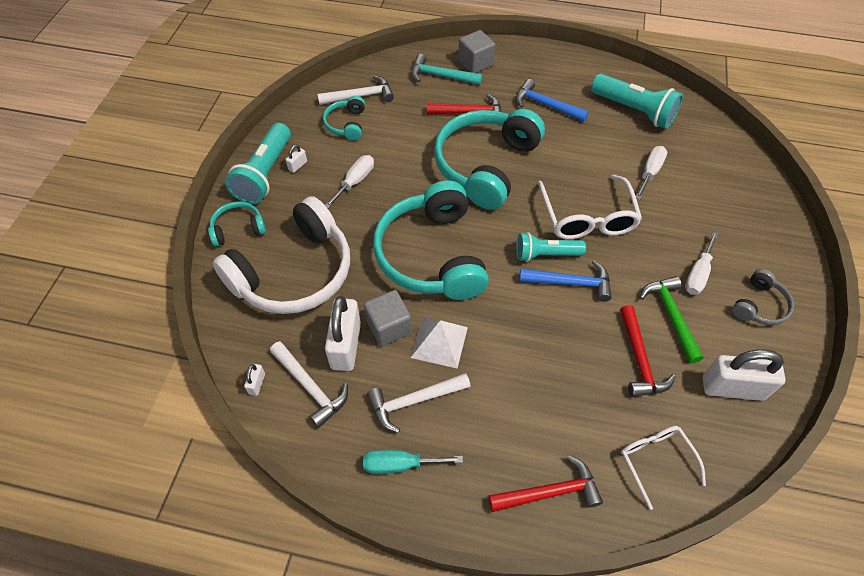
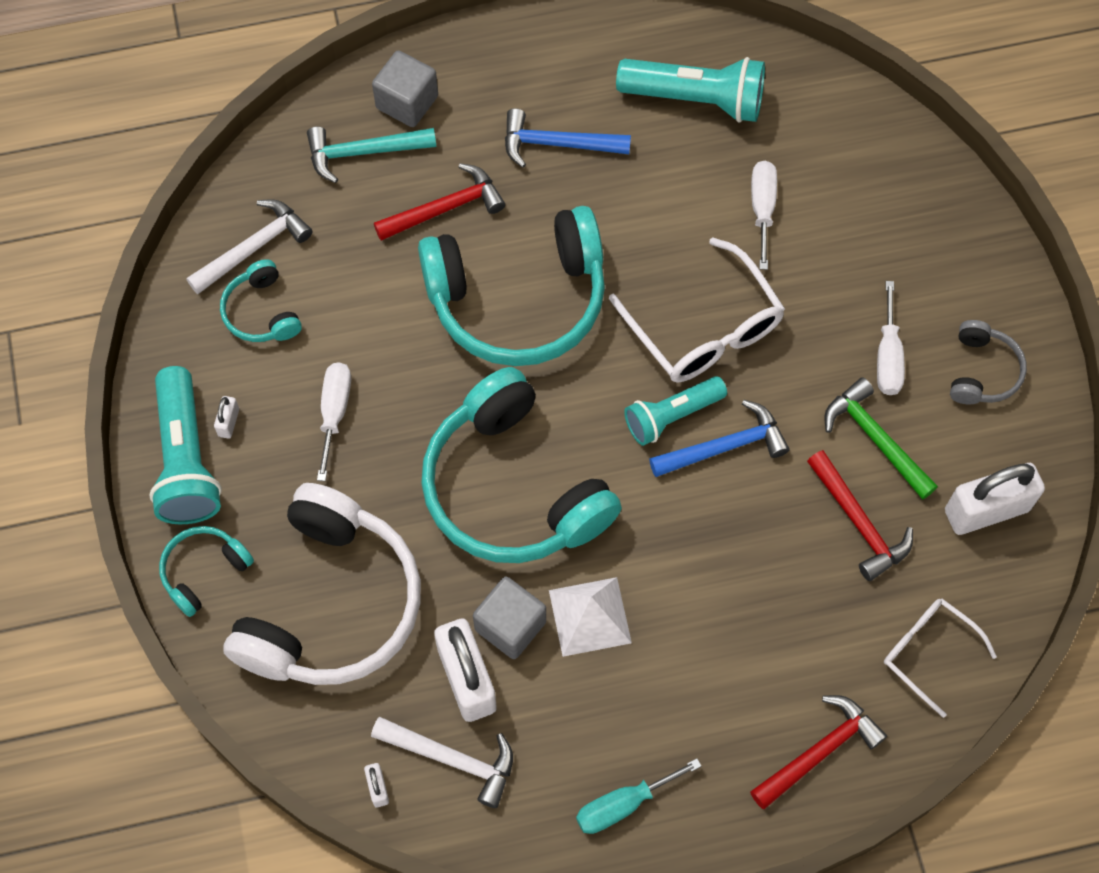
camera: 25 degrees left, 10 degrees up
(414, 401) = (598, 714): white hammer -> none
(486, 166) = (518, 299): turquoise headphones -> turquoise headphones turned 105 degrees counterclockwise

